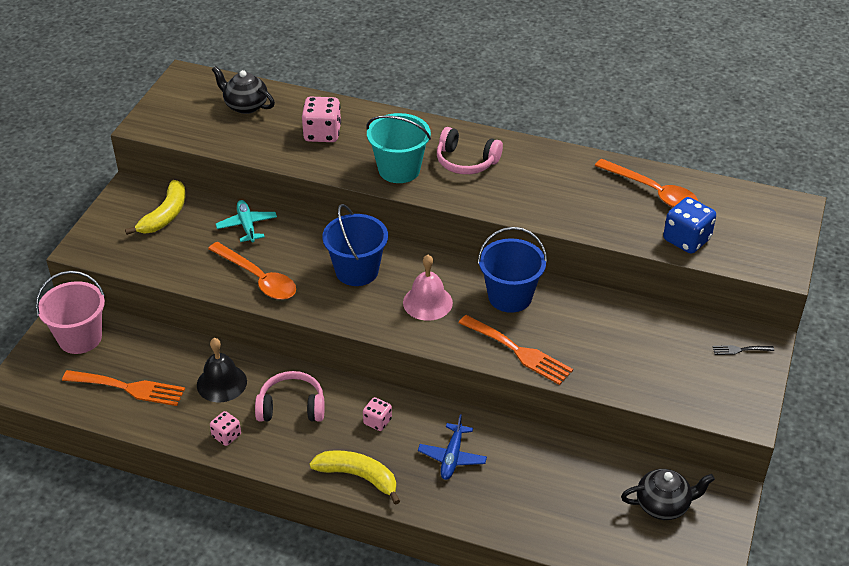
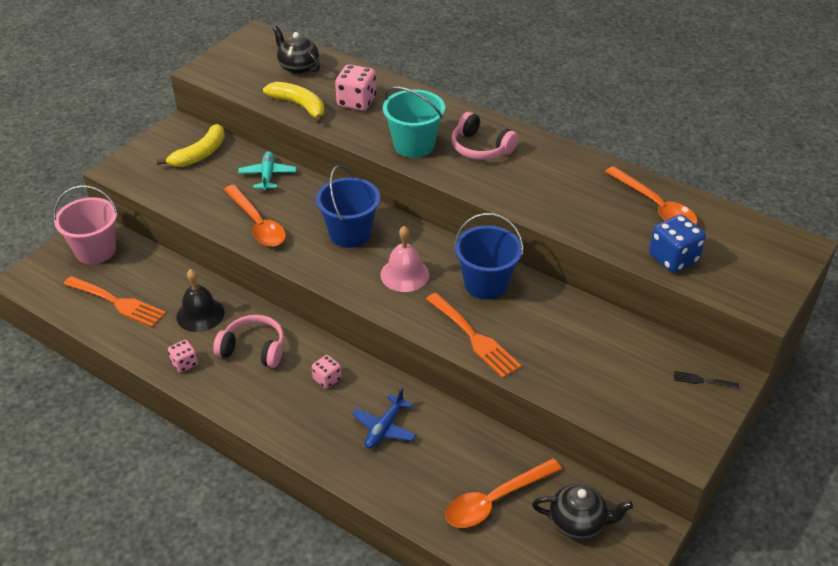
camera: 15 degrees right, 0 degrees up
(358, 476) = (289, 427): yellow banana -> yellow banana (299, 106)
(581, 502) = (495, 500): none -> orange spoon

